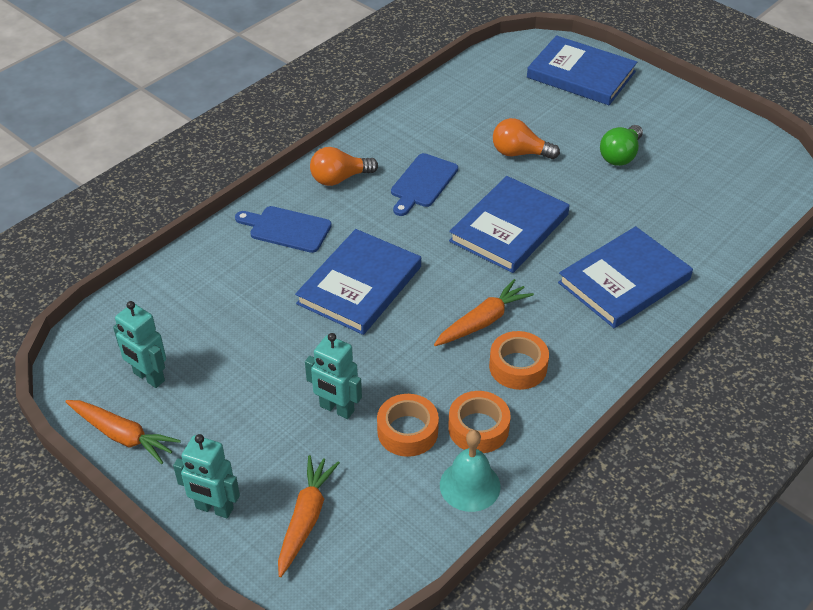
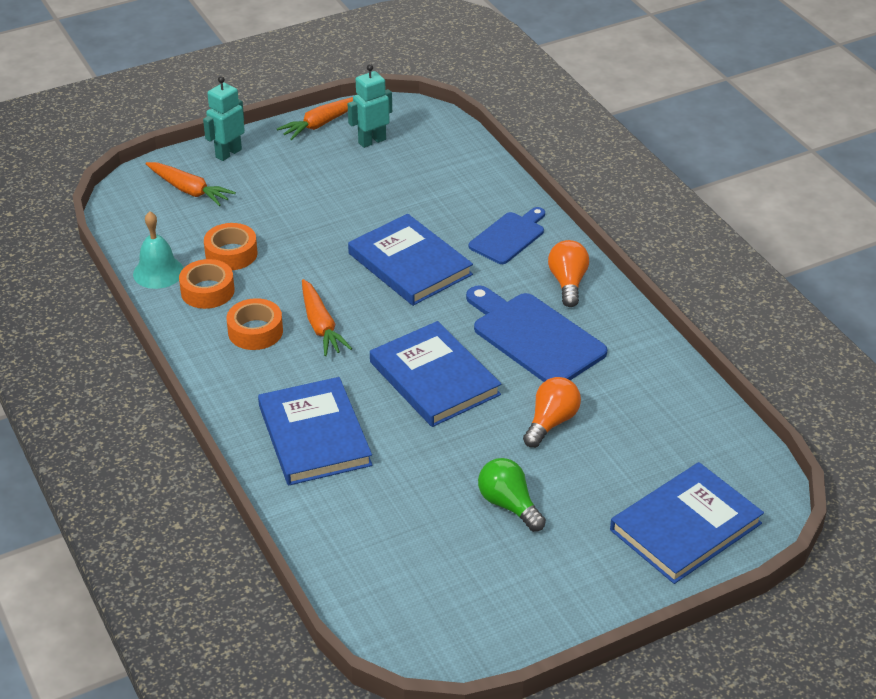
camera: 110 degrees right, 5 degrees down
(336, 409) = (278, 223): turquoise robot -> none
(422, 183) = (534, 337): blue cutting board -> blue cutting board, size x1.58

